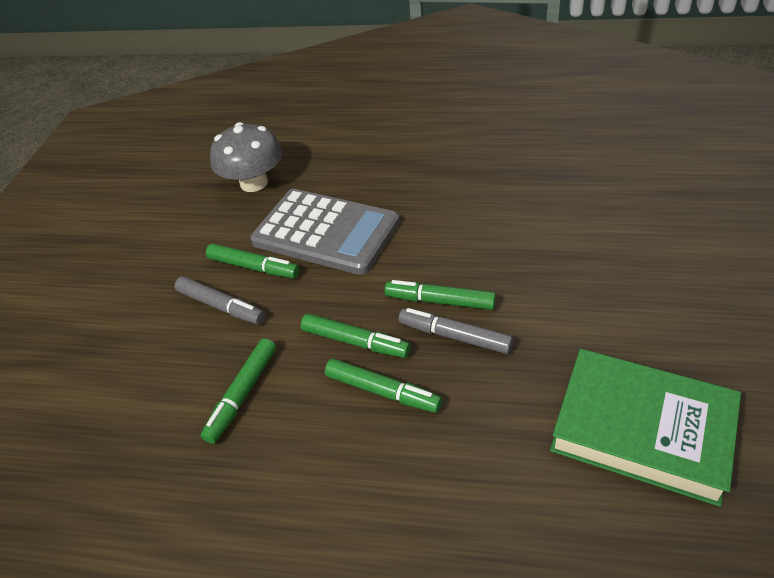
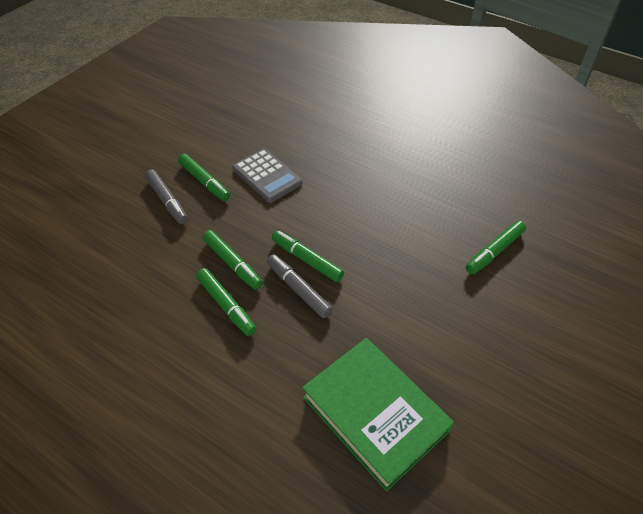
camera: 20 degrees right, 5 degrees up
(242, 394) = (142, 267): green marker -> green marker (494, 251)
(254, 183) = (244, 119): grey mushroom -> none
(326, 232) = (267, 176): grey calculator -> grey calculator, size x0.65

